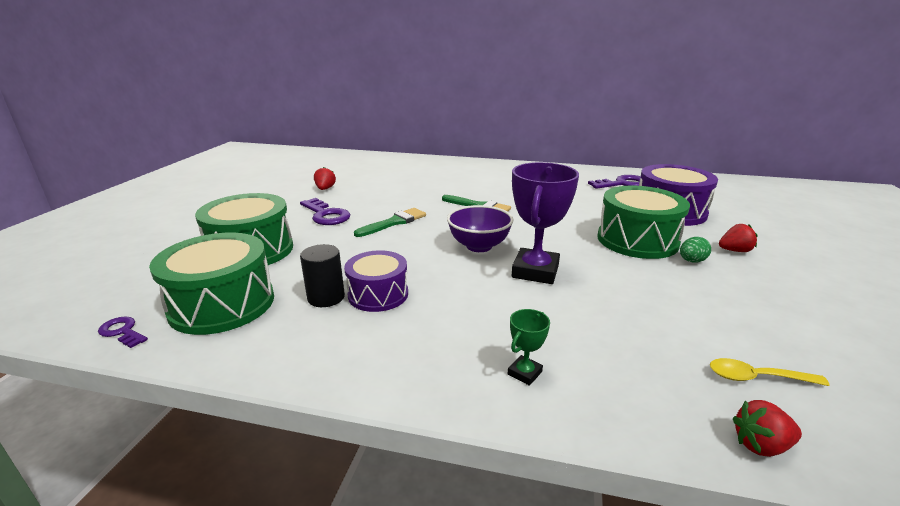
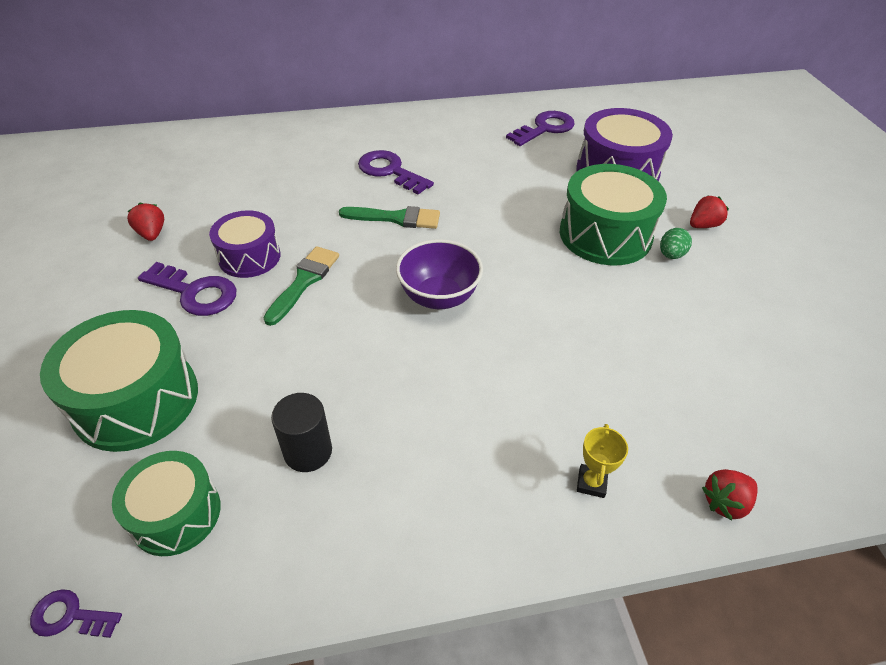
camera: 25 degrees left, 20 degrees up
(222, 304) = (176, 514): green drum -> green drum, size x0.63
(378, 294) = (369, 423): purple drum -> purple drum (249, 257)
(491, 186) = (390, 171): none -> purple key
(524, 373) = (591, 483): green trophy -> yellow trophy
(535, 271) = (525, 322): purple trophy -> none
(756, 378) = (783, 407): yellow spoon -> none
(760, 445) = (811, 488): red strawberry -> red strawberry (725, 502)

